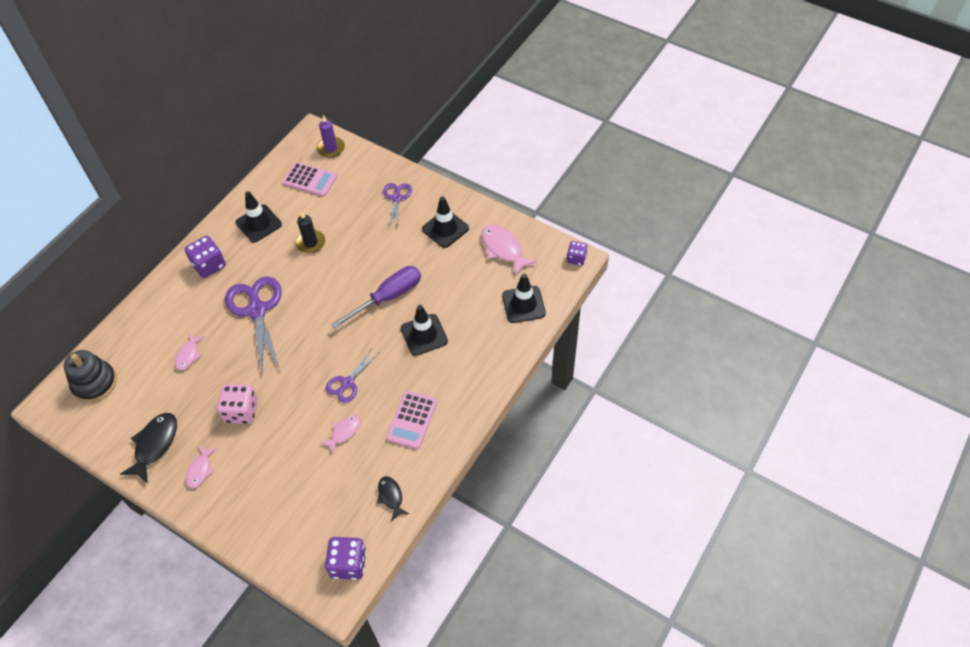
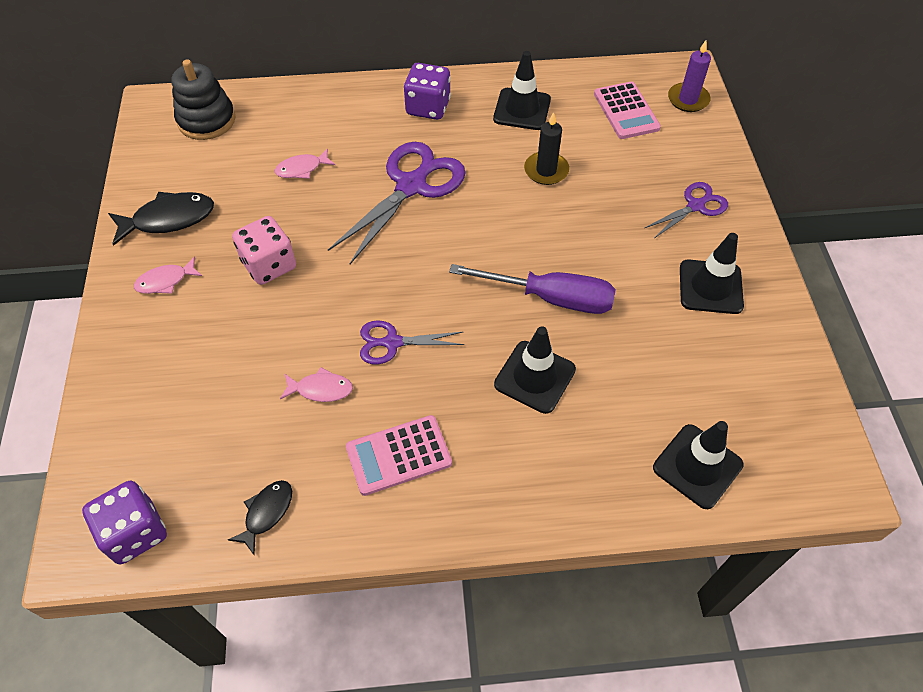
camera: 50 degrees right, 0 degrees up
(503, 249) = (755, 376): pink fish -> none
(576, 258) = (843, 483): purple dice -> none

